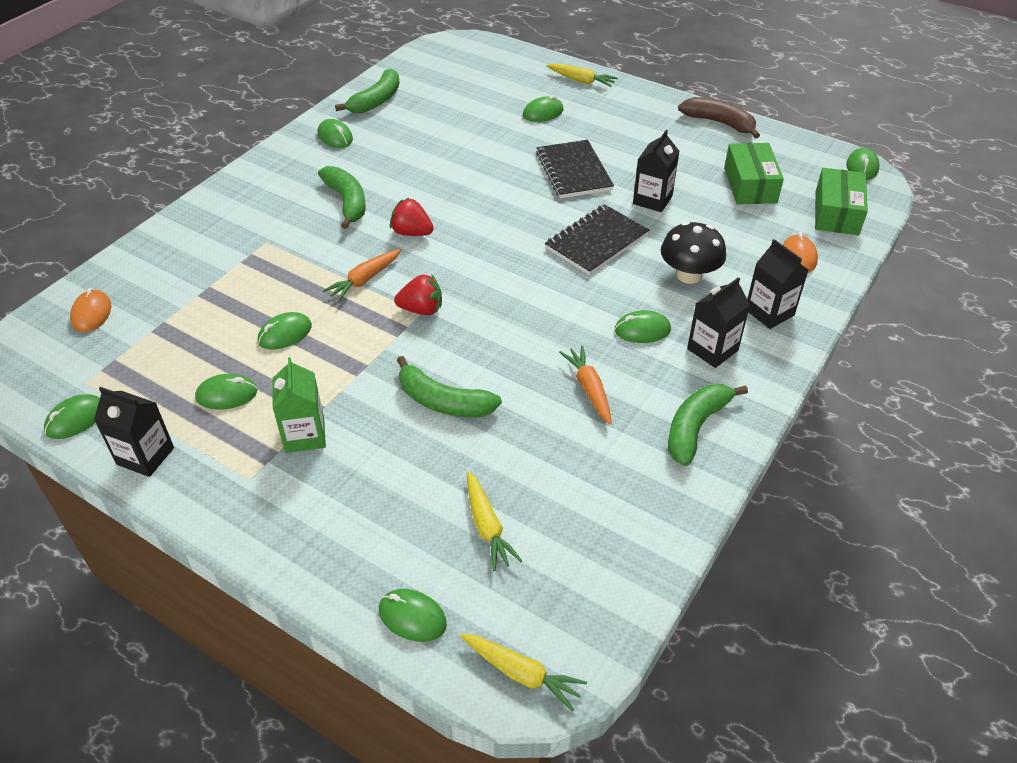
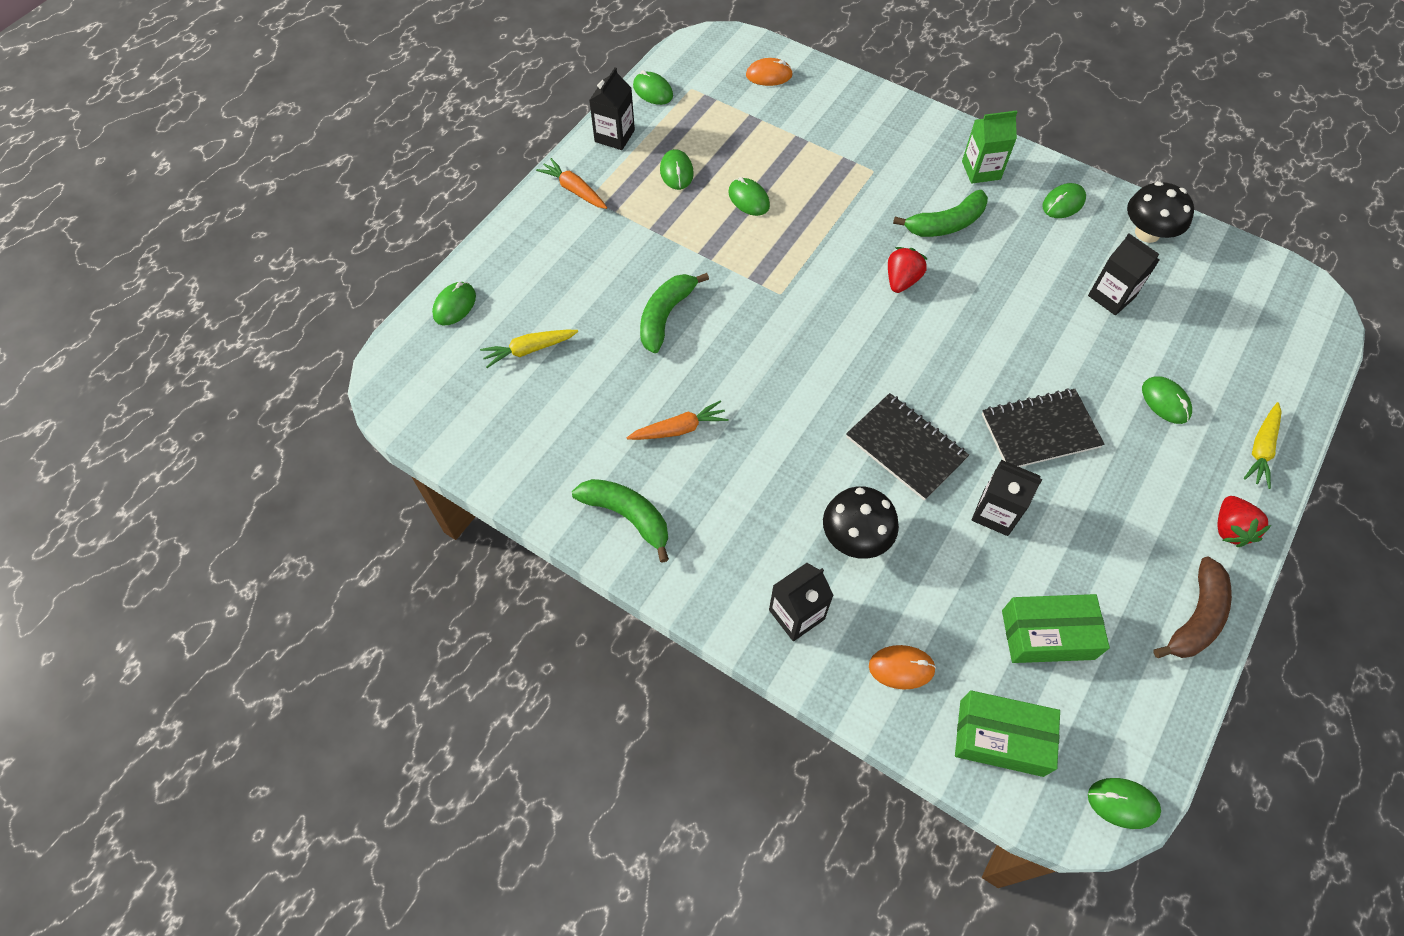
camera: 90 degrees right, 15 degrees up
(305, 435) = (631, 226): green carton -> green carton (981, 170)
(364, 280) = (824, 248): orange carrot -> orange carrot (574, 190)
(376, 101) = (1147, 233): green banana -> black mushroom
(421, 309) = (785, 294): red strawberry -> red strawberry (1230, 529)
(521, 673) = (399, 372): yellow carrot -> none
(642, 330) = (763, 482): green mouse -> none
(712, 350) = (735, 546): black carton -> black carton (1111, 296)

